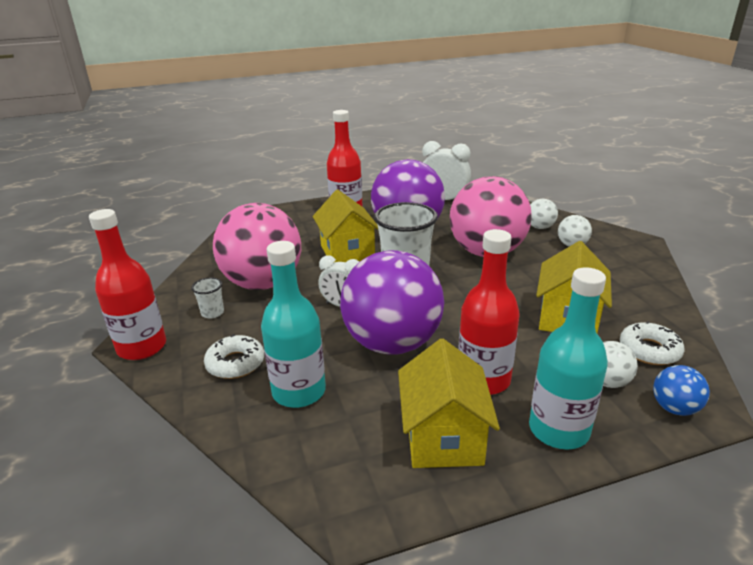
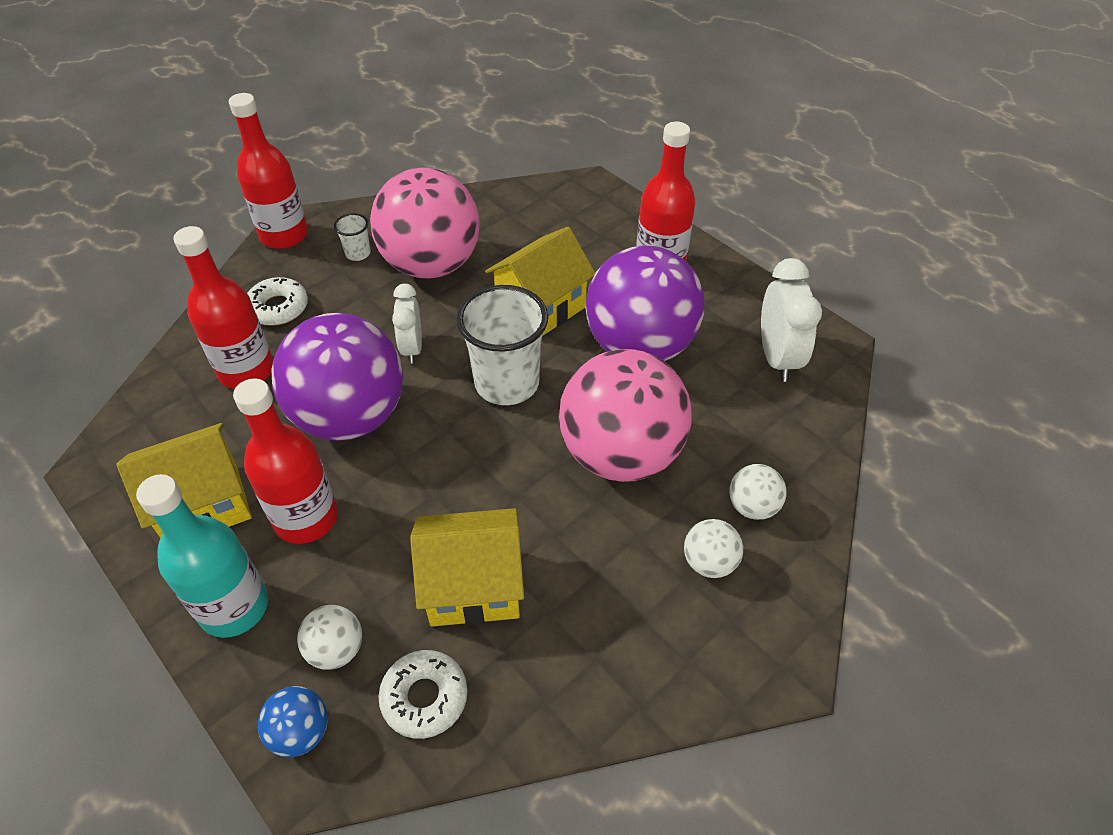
camera: 65 degrees right, 20 degrees up
(299, 392) = (246, 371): turquoise bottle -> red bottle

